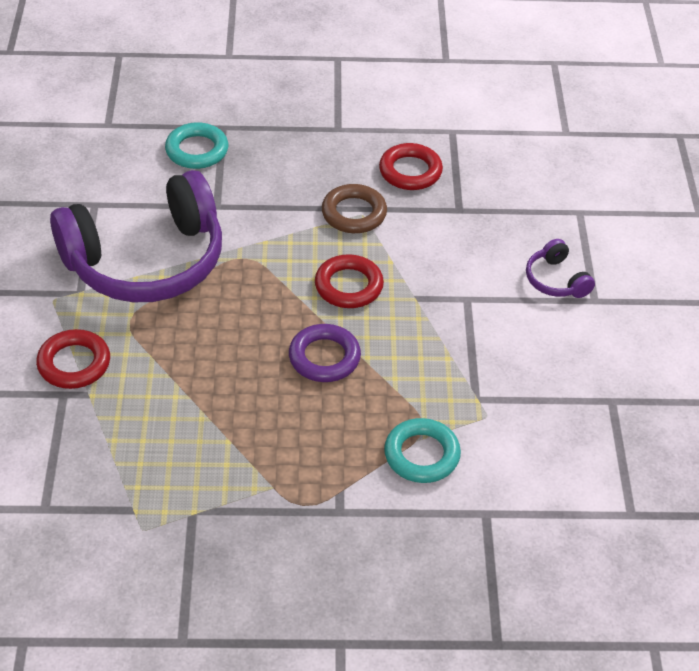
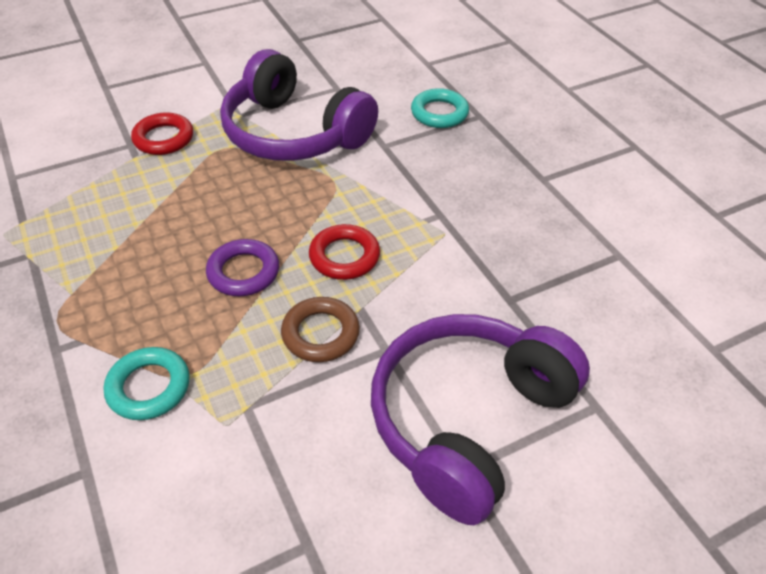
camera: 65 degrees right, 0 degrees up
(354, 213) = (441, 227): brown ring -> brown ring (320, 333)
(410, 171) = (532, 245): red ring -> none
(556, 280) = (468, 420): purple headphones -> purple headphones, size x2.45

